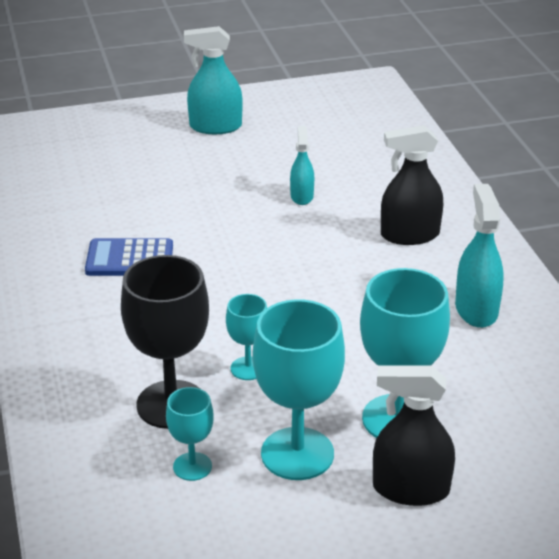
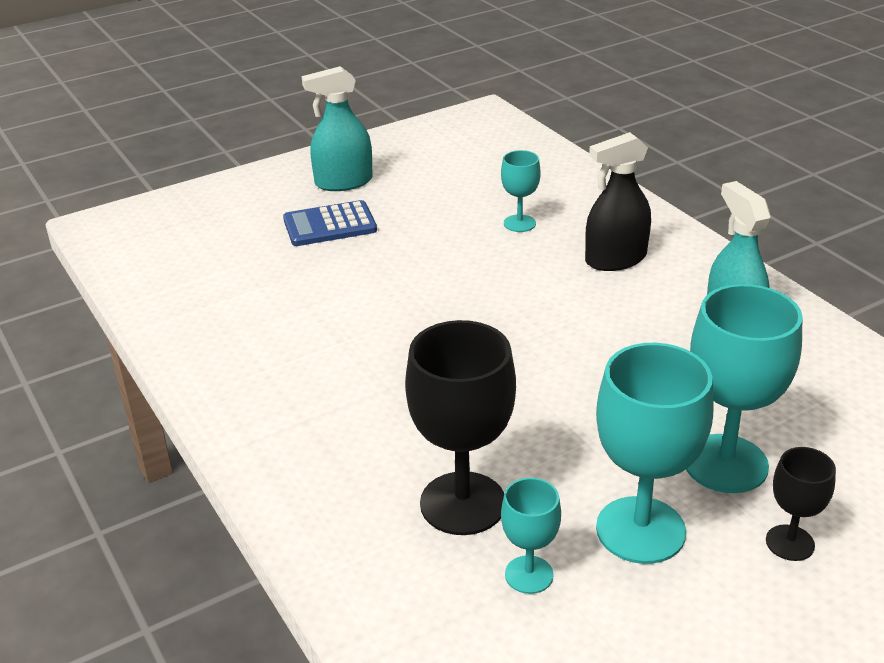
camera: 15 degrees left, 0 degrees up
(129, 259) = (323, 342): blue calculator -> blue calculator (330, 225)
(248, 368) = (527, 441): turquoise goblet -> turquoise goblet (519, 223)
(301, 196) = (478, 239): turquoise spray bottle -> none
(410, 489) = (790, 543): black spray bottle -> black goblet

